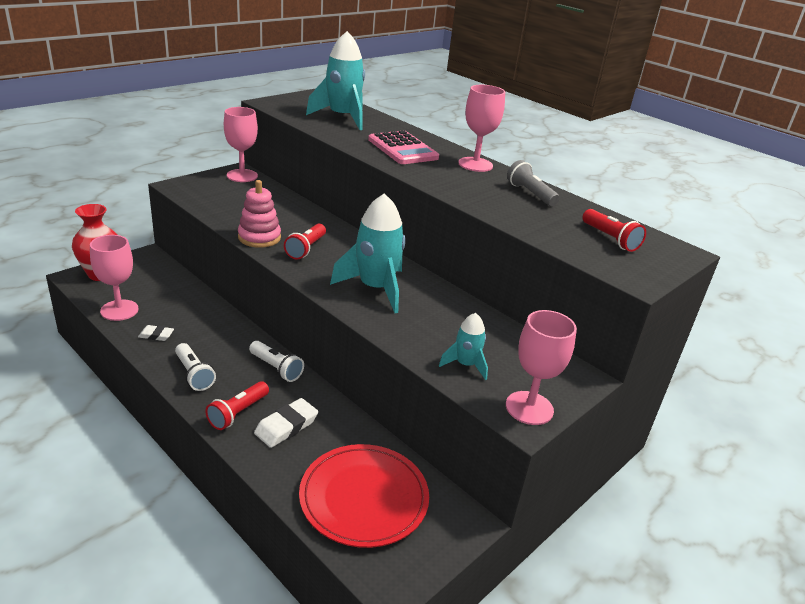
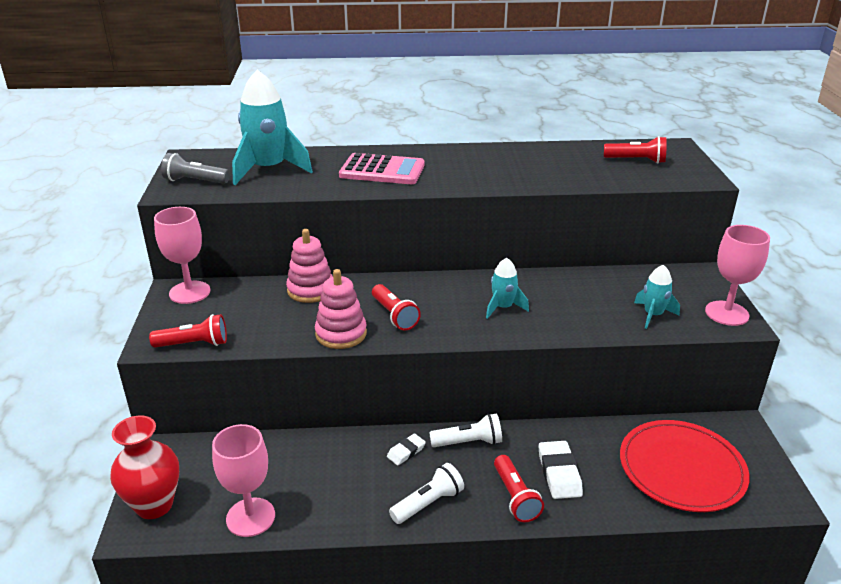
camera: 45 degrees left, 0 degrees up
(156, 335) = (331, 505): white eraser -> white eraser (406, 452)
(190, 196) = (194, 344): none -> red flashlight
(194, 374) = (428, 503): white flashlight -> white flashlight turned 45 degrees counterclockwise
(296, 210) = (311, 290): none -> pink stacking toy
(375, 288) = (503, 307): turquoise rocket -> turquoise rocket, size x0.53
(475, 164) = (453, 154): pink goblet -> none
(530, 194) = (533, 156): grey flashlight -> grey flashlight (195, 181)

